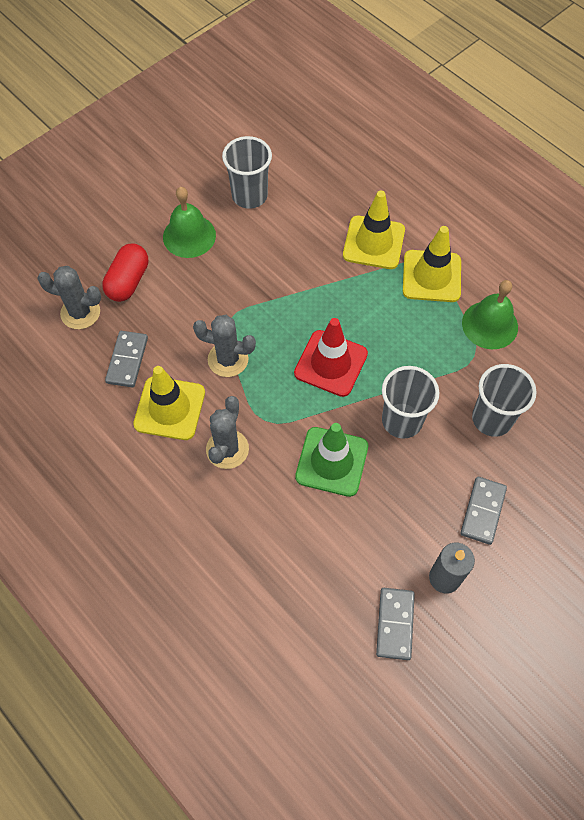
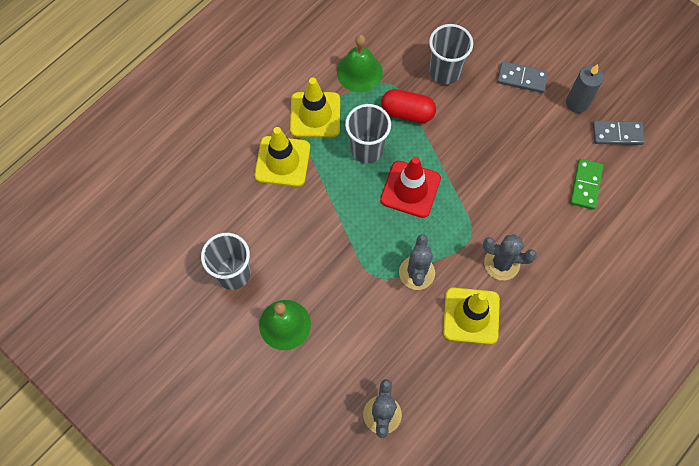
camera: 95 degrees left, 5 degrees up
(127, 360) = (428, 361): grey domino -> none
(128, 281) = (342, 374): red capsule -> red capsule (407, 112)
(321, 567) = (586, 185): none -> green domino
(332, 461) = (499, 183): green traffic cone -> none
(402, 420) = (456, 134): grey cup -> grey cup (367, 149)

